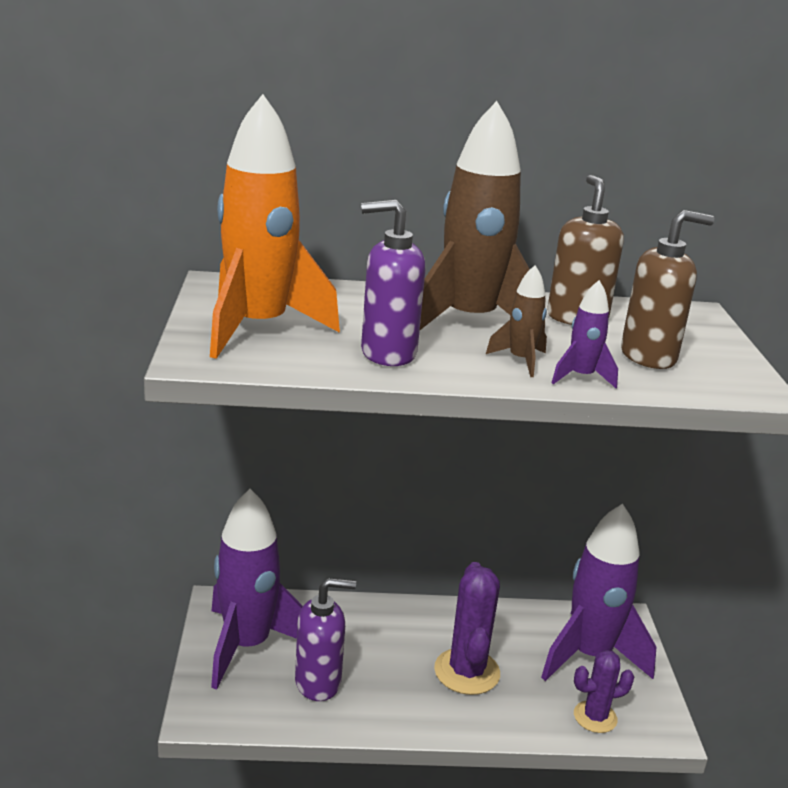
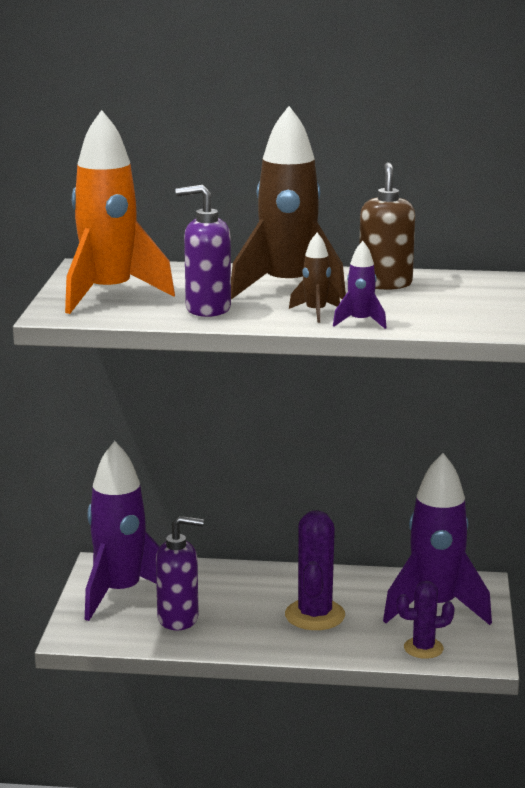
camera: 10 degrees right, 5 degrees down
(649, 356) = (429, 309): brown soap dispenser -> none

